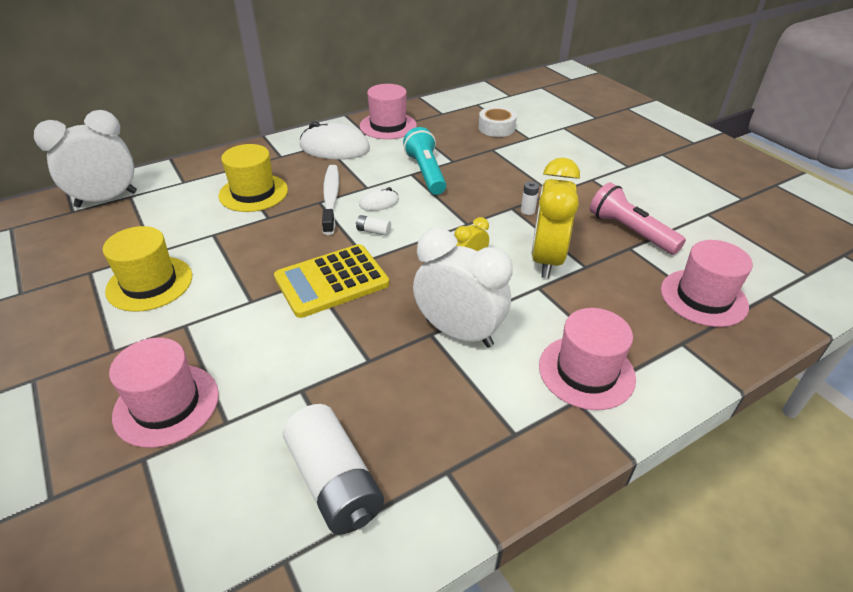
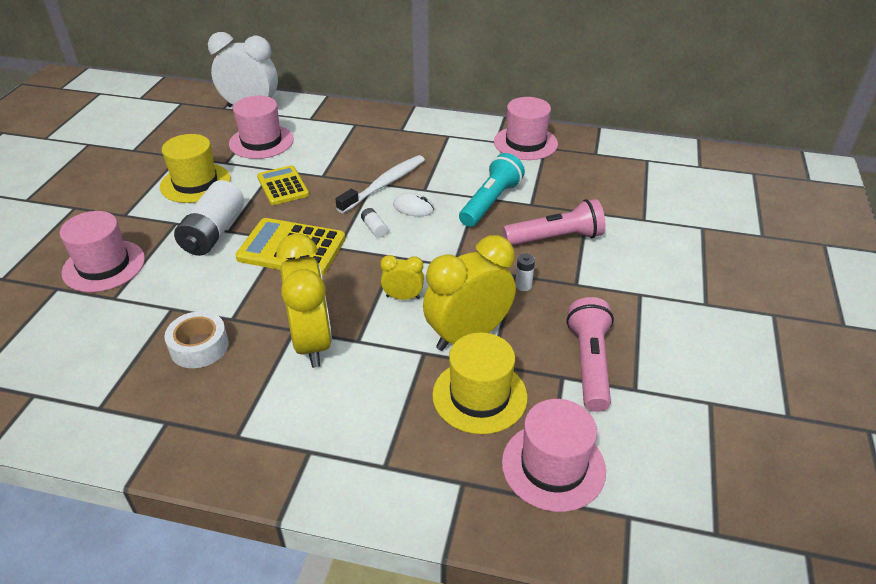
camera: 45 degrees right, 0 degrees up
(245, 242) = (282, 186): none -> yellow calculator
(253, 193) = (340, 151): yellow hat -> yellow hat (479, 396)
(334, 148) = (451, 142): white mouse -> none
(334, 482) = (109, 375): white battery -> white battery (213, 232)
(459, 332) = (312, 342): white clock -> yellow clock
(496, 128) = (626, 193): white tape -> white tape (199, 346)
(500, 173) = (555, 238): none -> pink flashlight
(586, 372) = (350, 439): pink hat -> pink hat (261, 142)

